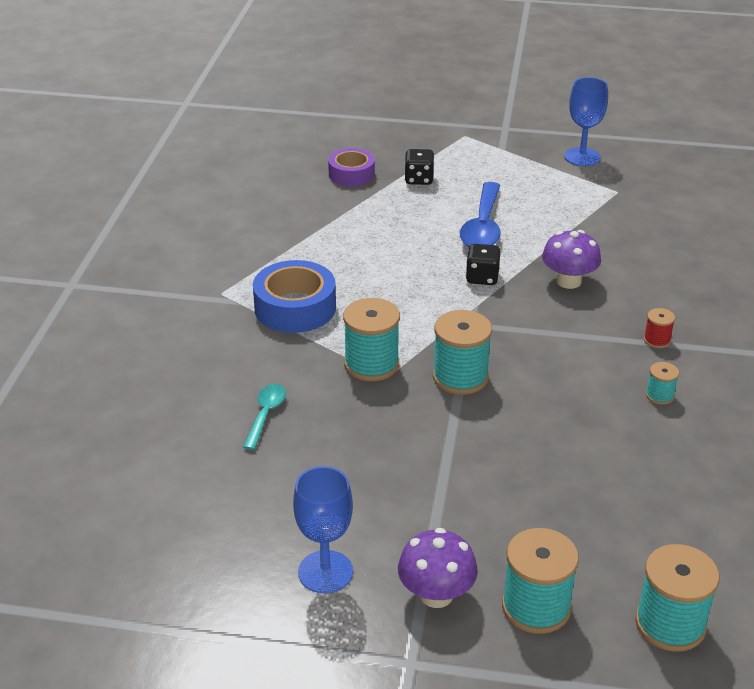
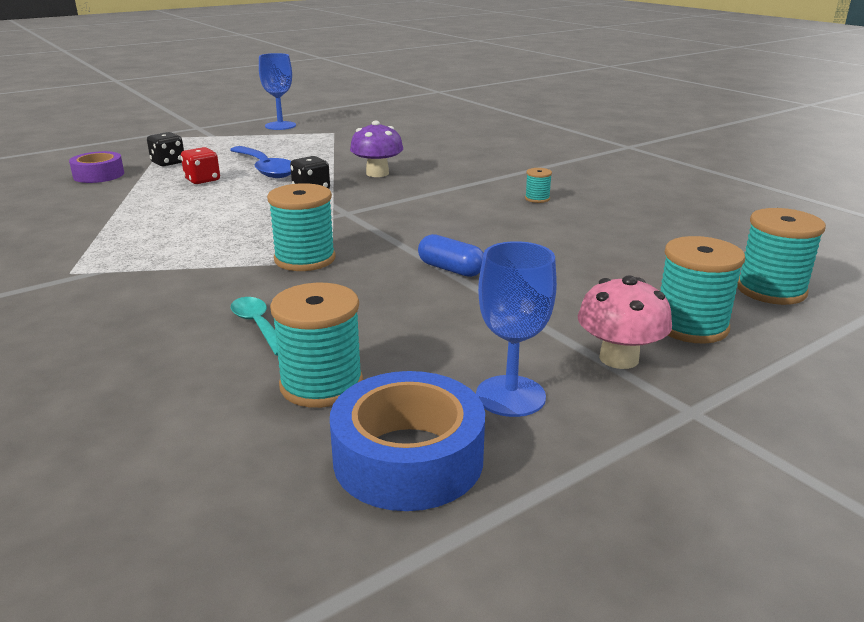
camera: 45 degrees left, 10 degrees down
(295, 308) = (170, 254): blue tape -> blue tape (408, 458)
(416, 219) = (202, 180): none -> red dice
(436, 594) = (619, 358): purple mushroom -> pink mushroom
(455, 438) = (451, 269): none -> blue capsule
(460, 377) = (391, 239): turquoise spool -> turquoise spool (321, 384)
(657, 340) = (485, 178): red spool -> none

